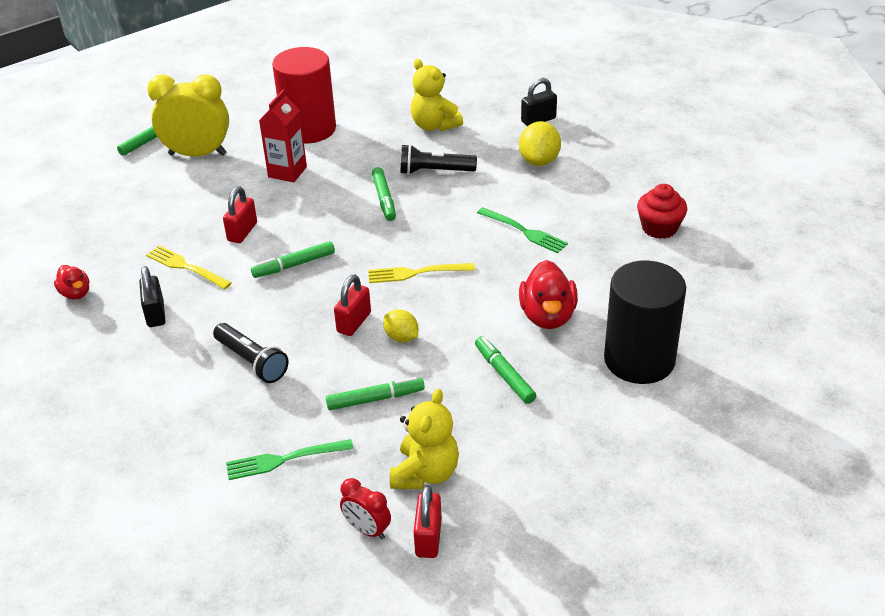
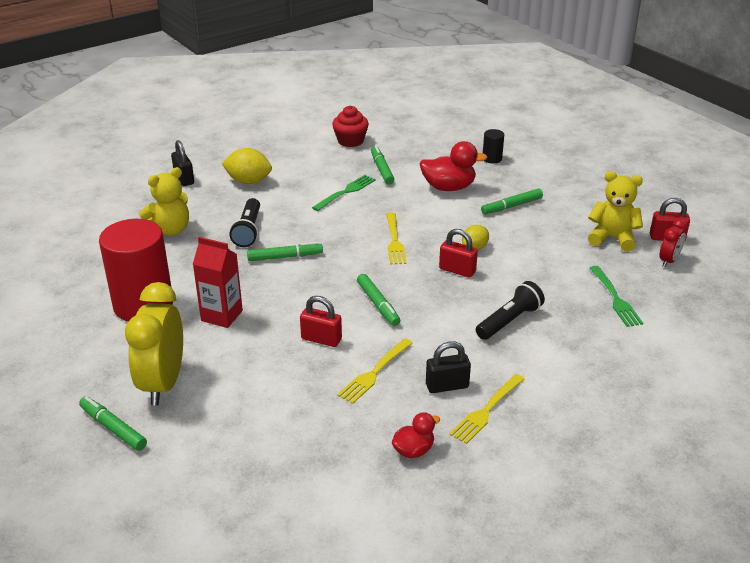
camera: 90 degrees left, 5 degrees down
(114, 340) = (487, 410): none -> yellow fork
(375, 399) = (544, 259): green marker -> green marker (382, 169)
(639, 360) = (492, 159): black cylinder -> black cylinder, size x0.42

